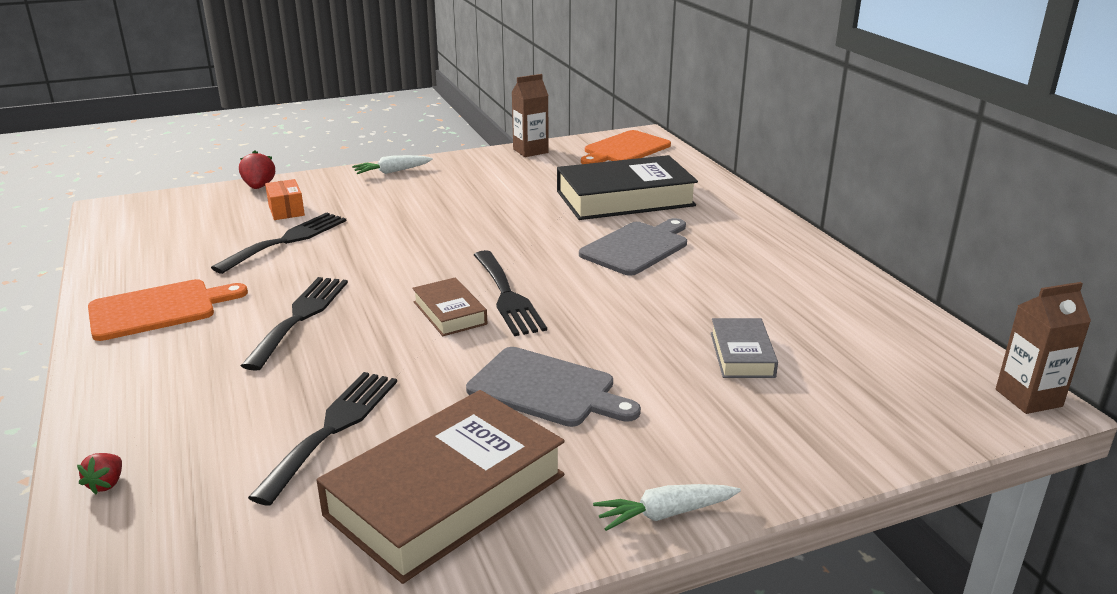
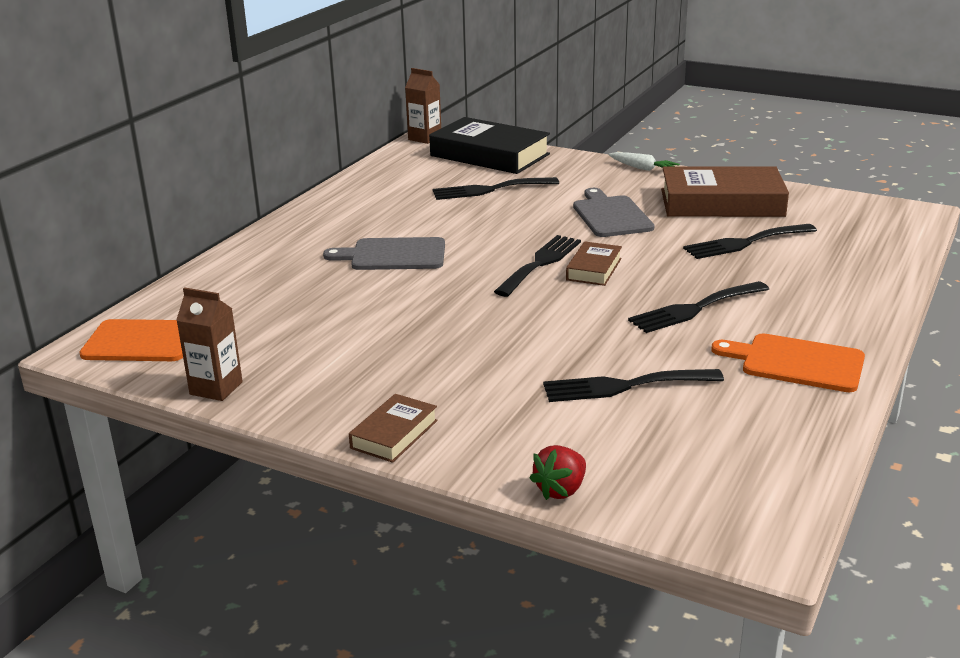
camera: 130 degrees left, 0 degrees up
(106, 484) = (887, 265): red strawberry -> none
(286, 210) = (578, 429): orange box -> none
(392, 172) = (394, 434): white carrot -> brown book
(625, 198) = (297, 292): black book -> black book (489, 155)
(742, 355) = (489, 190): grey book -> black fork

